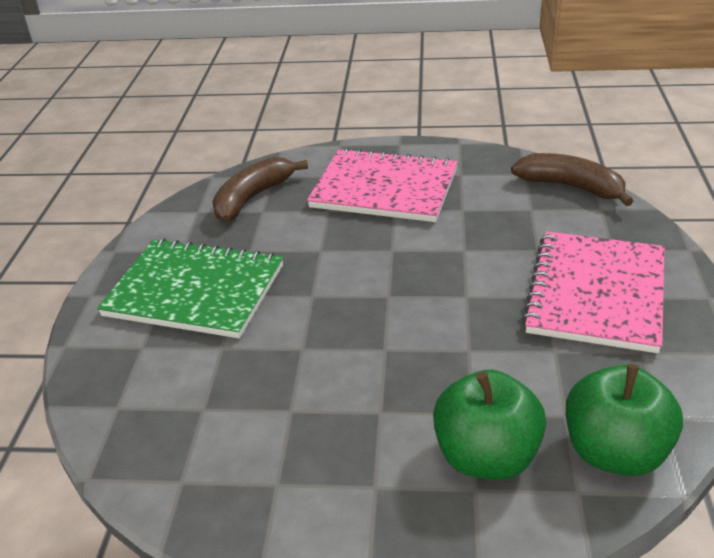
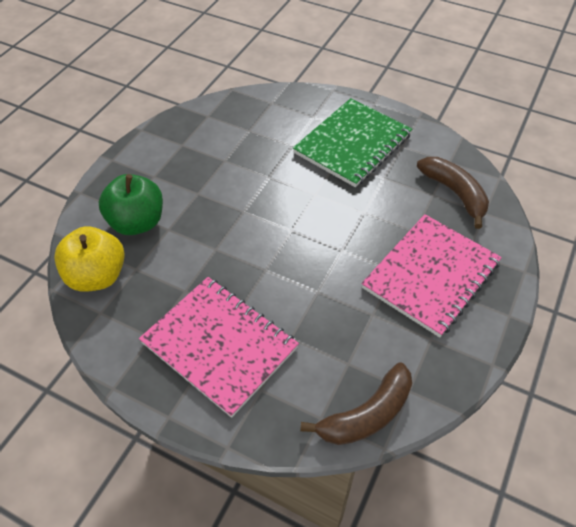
camera: 110 degrees right, 15 degrees up
(615, 452) = (97, 276): green apple -> yellow apple

